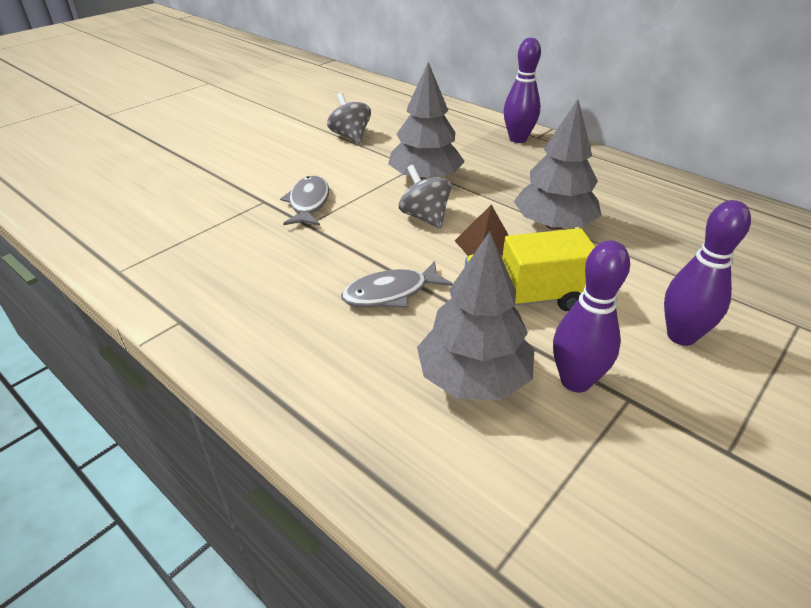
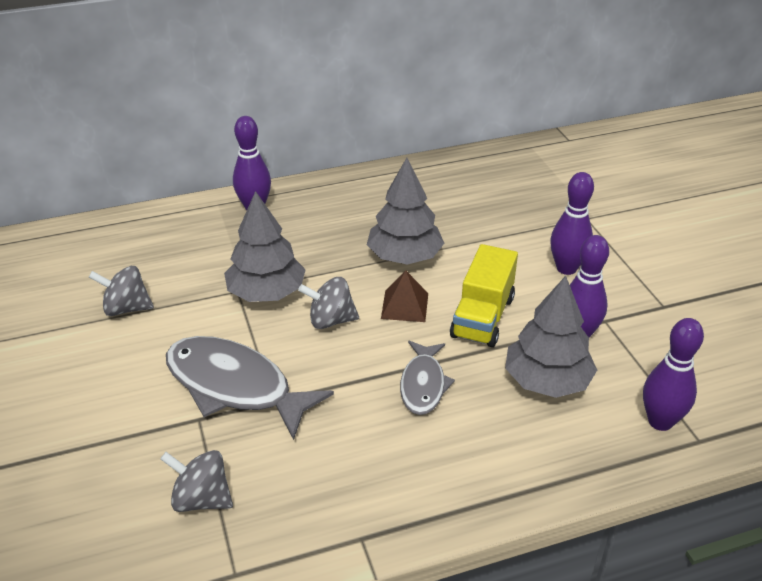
camera: 60 degrees left, 0 degrees up
(185, 231) = (201, 499): none -> grey spinning top
(308, 203) = (235, 387): grey fish -> grey fish, size x1.75
(495, 511) = (660, 421): none -> purple bowling pin

